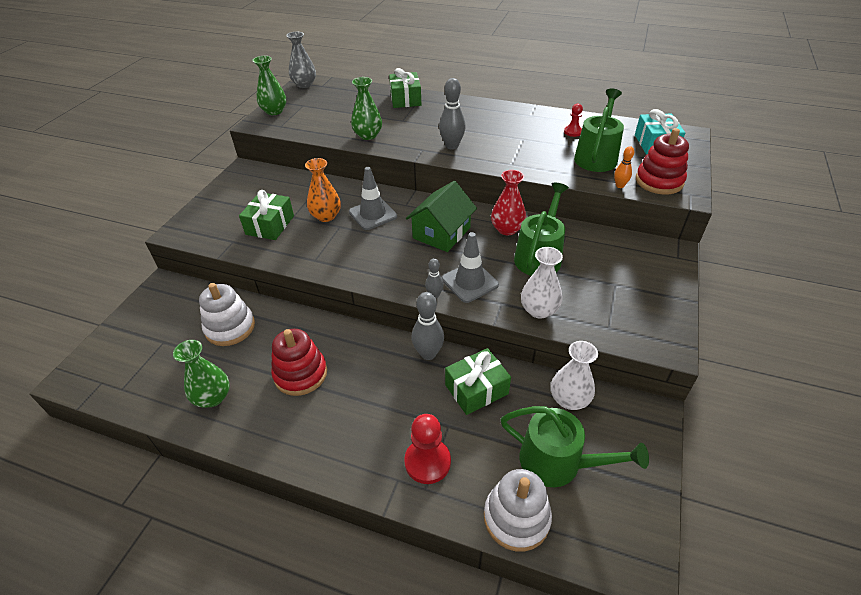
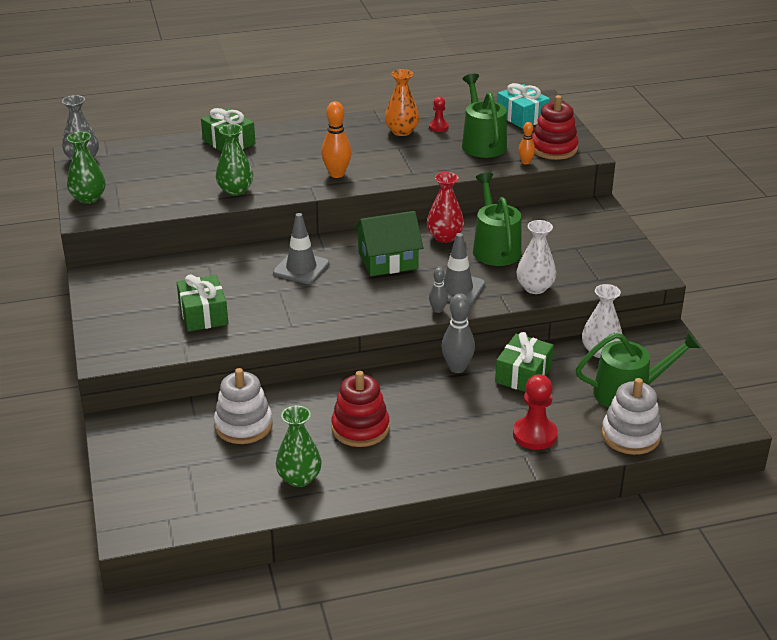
camera: 35 degrees left, 10 degrees down
(326, 216) = (254, 286): orange vase -> orange vase (401, 131)
(441, 233) = (388, 260): green house -> green house turned 75 degrees clockwise
(452, 146) = (337, 174): grey bowling pin -> orange bowling pin

